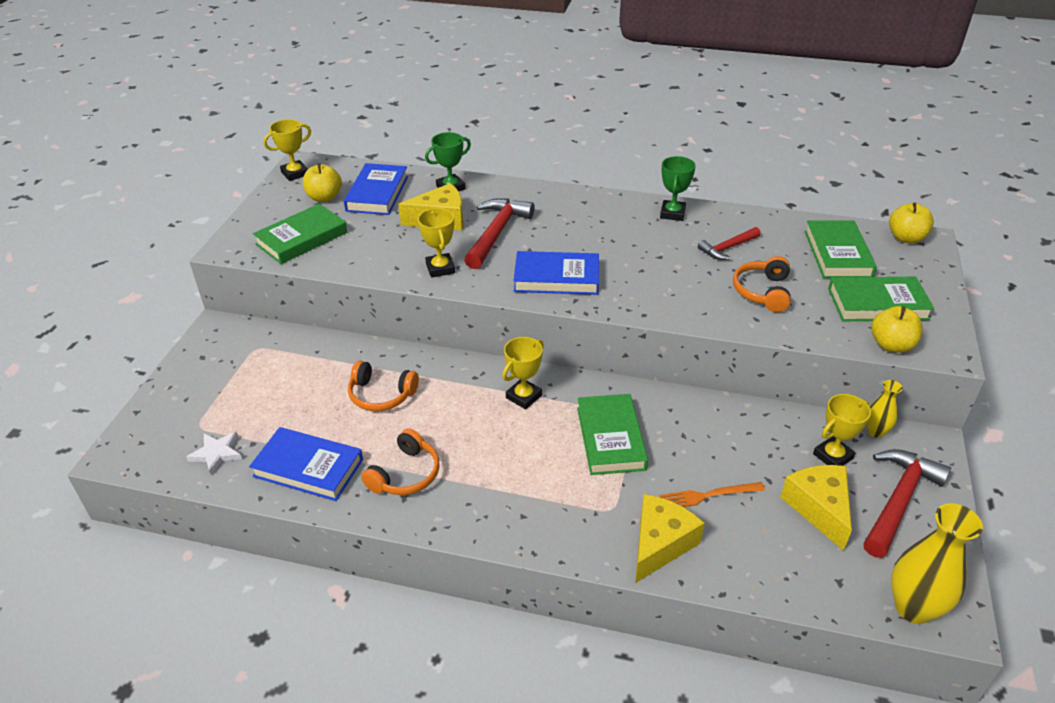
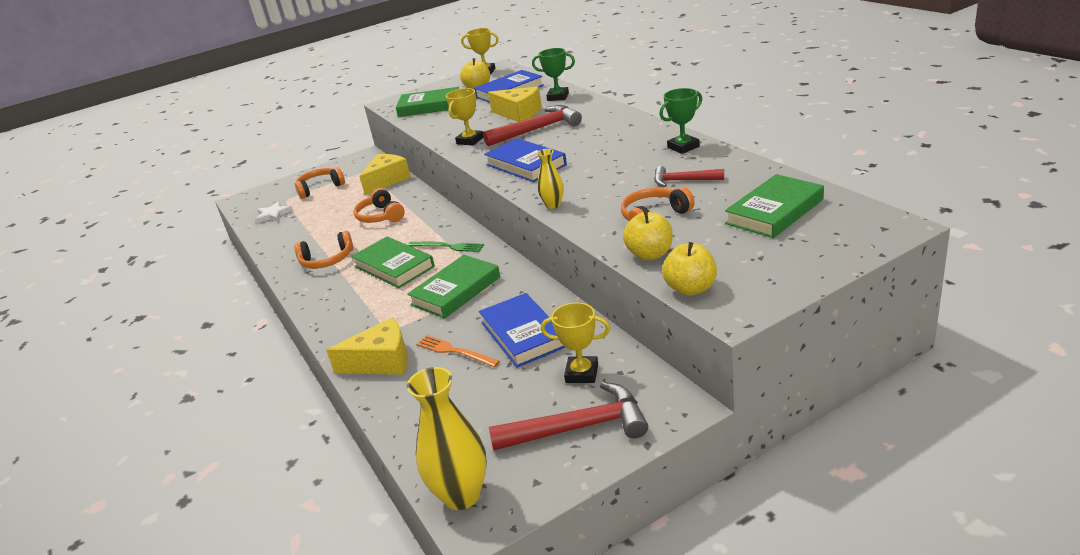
camera: 50 degrees right, 10 degrees down
(225, 392) = (320, 188): none -> orange headphones
(308, 468) = (295, 238): blue book -> blue book (523, 334)
(523, 396) = (448, 247): yellow trophy -> green fork
(819, 508) = (511, 399): yellow cheese -> yellow cheese (387, 180)
(875, 431) = (647, 375): yellow vase -> yellow vase (553, 205)
(877, 304) = (738, 257): green book -> green book (394, 266)
(906, 238) = (873, 219): yellow apple -> yellow apple (650, 254)

